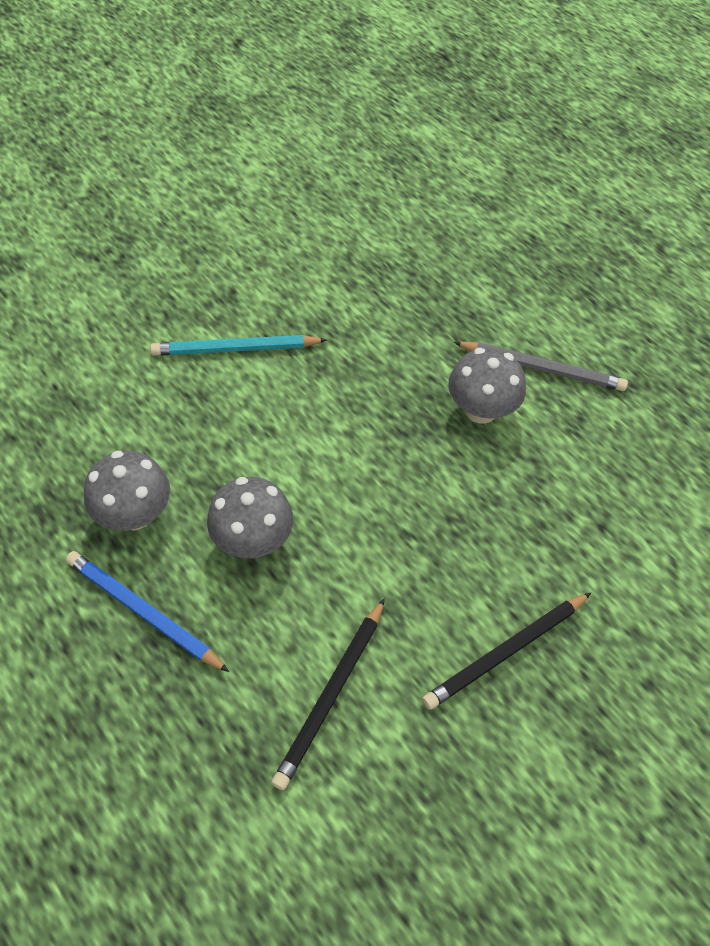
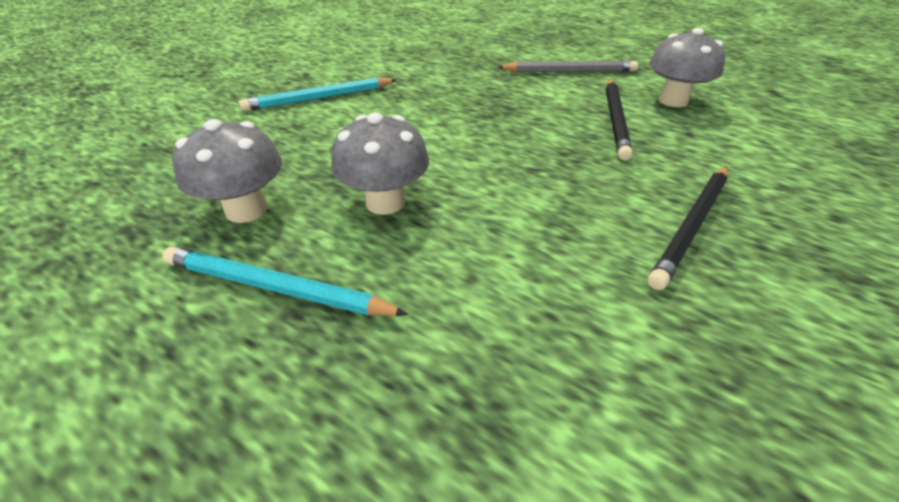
camera: 15 degrees left, 15 degrees down
(144, 612) = (277, 287): blue pencil -> turquoise pencil
(331, 694) = (542, 307): black pencil -> black pencil (615, 119)
(481, 410) = (541, 95): grey mushroom -> grey mushroom (673, 101)

